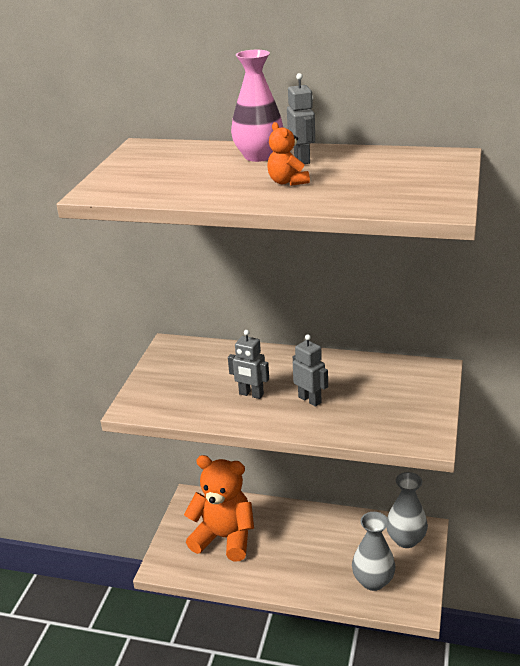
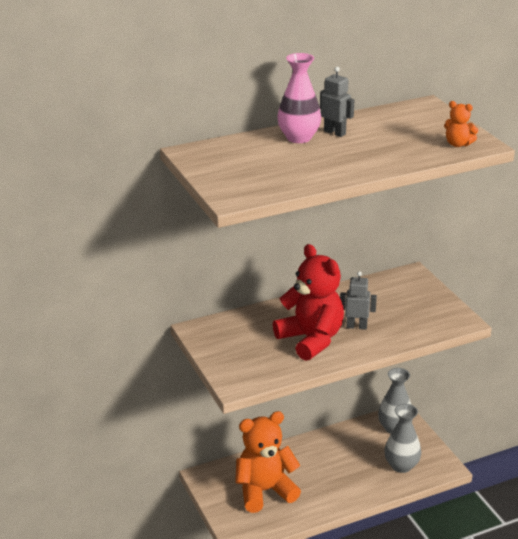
camera: 40 degrees left, 0 degrees up
(251, 394) = (311, 339): grey robot -> red teddy bear
(287, 182) = (356, 152): orange teddy bear -> orange teddy bear (458, 144)

